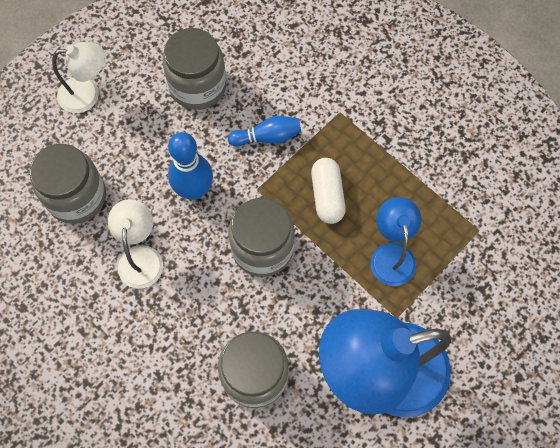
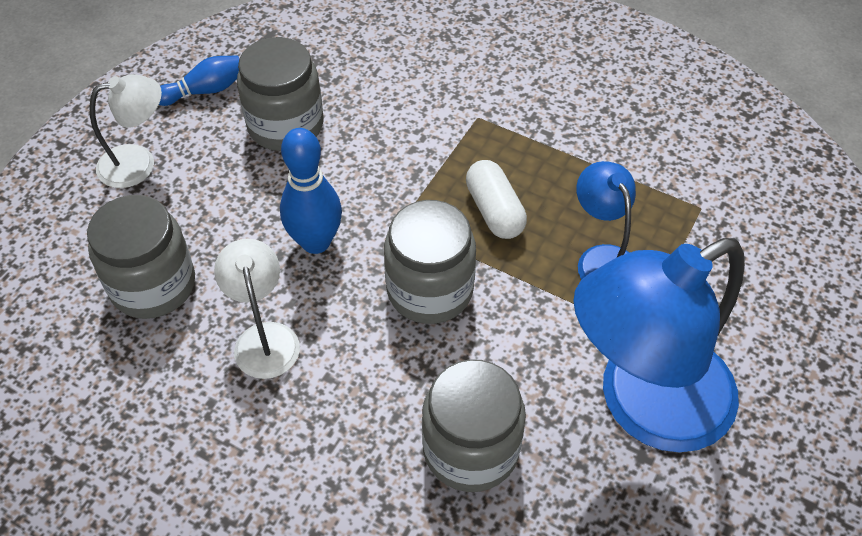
camera: 15 degrees left, 15 degrees down
(267, 137) = (394, 162): blue bowling pin -> blue bowling pin (205, 91)

